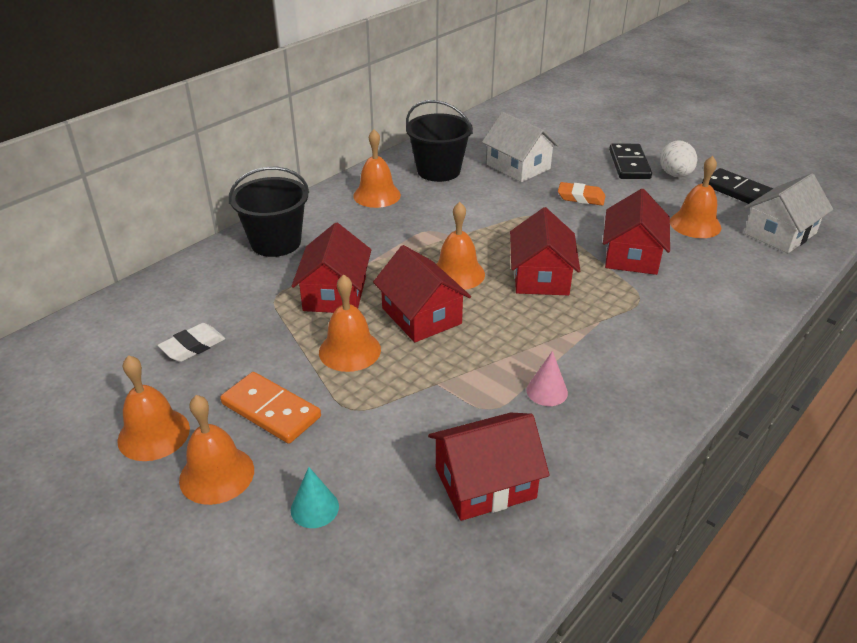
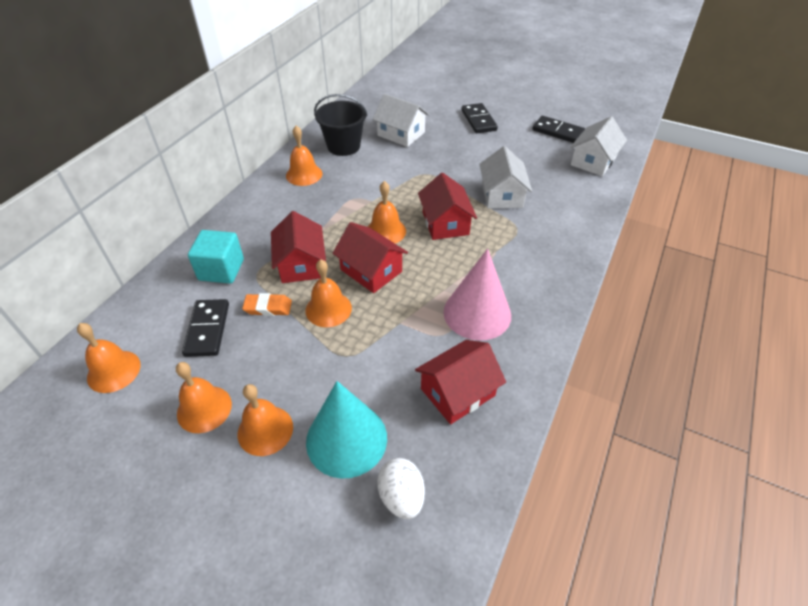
camera: 15 degrees left, 10 degrees up
(193, 346) = (207, 329): white eraser -> black domino
(236, 284) = (221, 270): none -> turquoise cube
(271, 410) = (287, 369): orange domino -> none
(276, 243) = (240, 228): black bucket -> none
(314, 508) = (346, 439): turquoise cone -> turquoise cone, size x2.32
(547, 391) = (477, 313): pink cone -> pink cone, size x2.32
(581, 197) = (453, 153): orange eraser -> orange eraser (268, 307)
(631, 255) = (502, 195): red house -> white house
(675, 175) = (512, 124): white egg -> white egg (401, 496)
(695, 224) = (537, 163): orange bell -> orange bell (113, 371)

